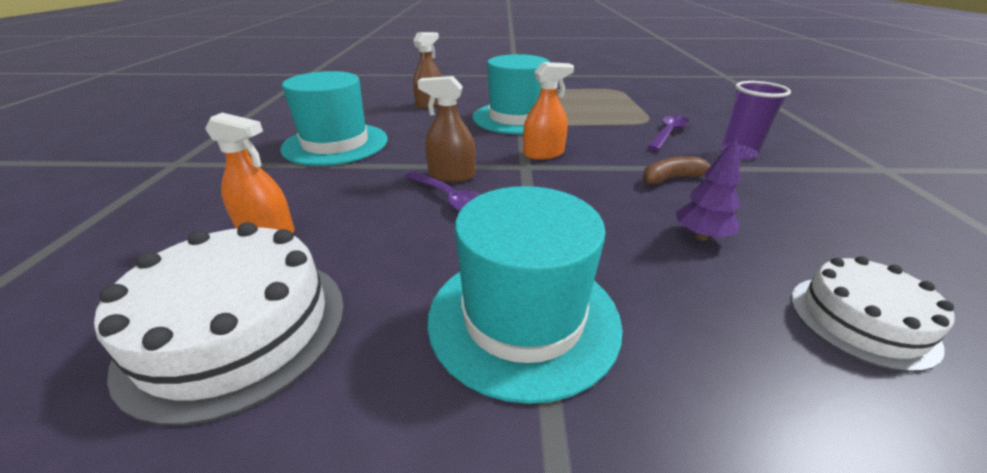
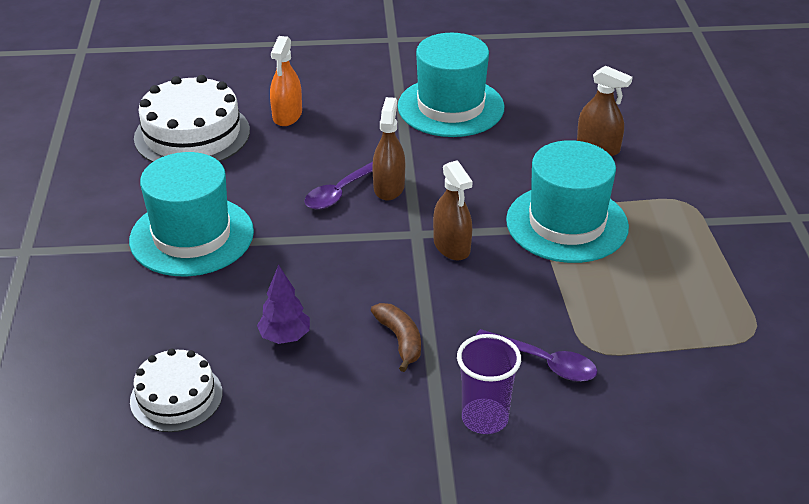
camera: 85 degrees right, 5 degrees up
(543, 153) = (452, 246): orange spray bottle -> brown spray bottle

